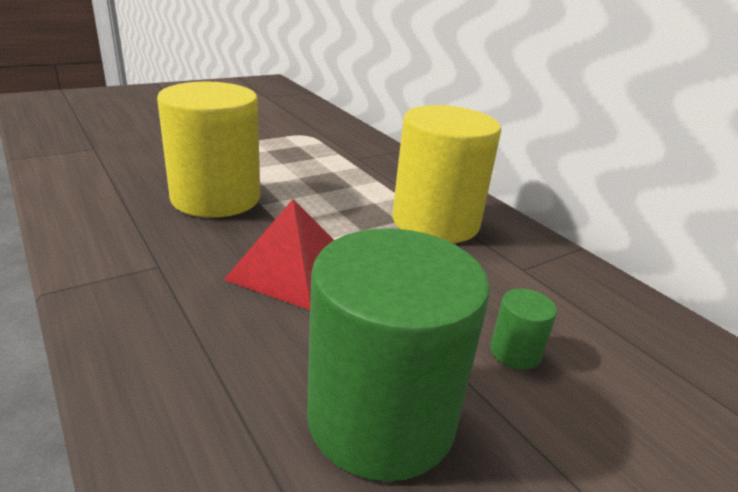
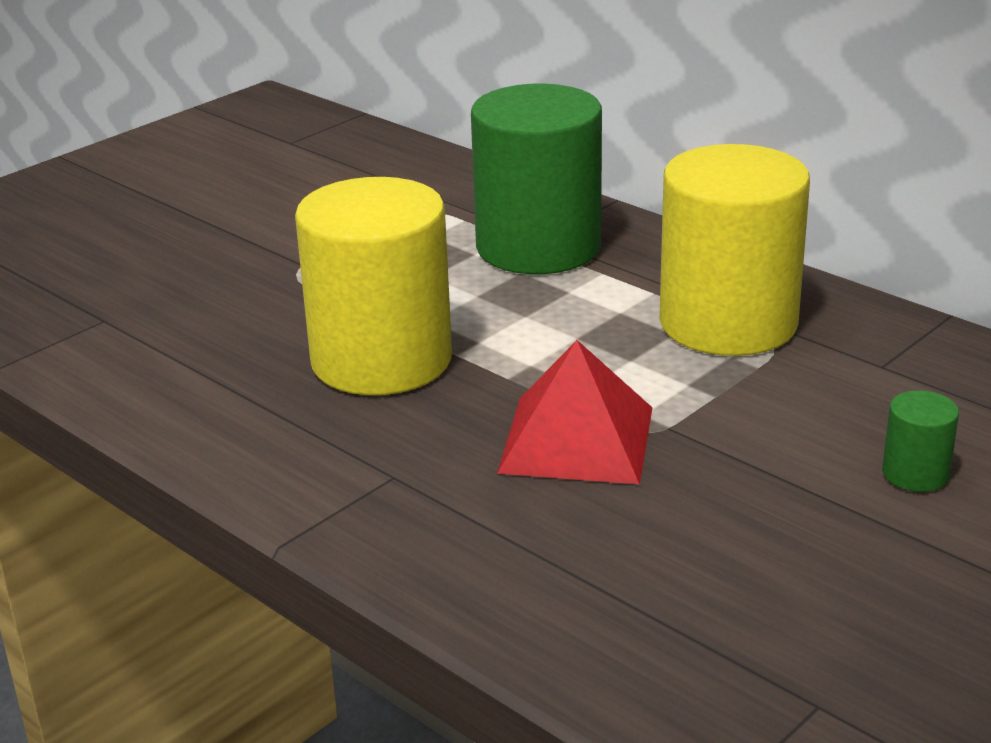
camera: 10 degrees left, 0 degrees up
(381, 417) = (798, 576): green cylinder -> green cylinder (538, 247)

